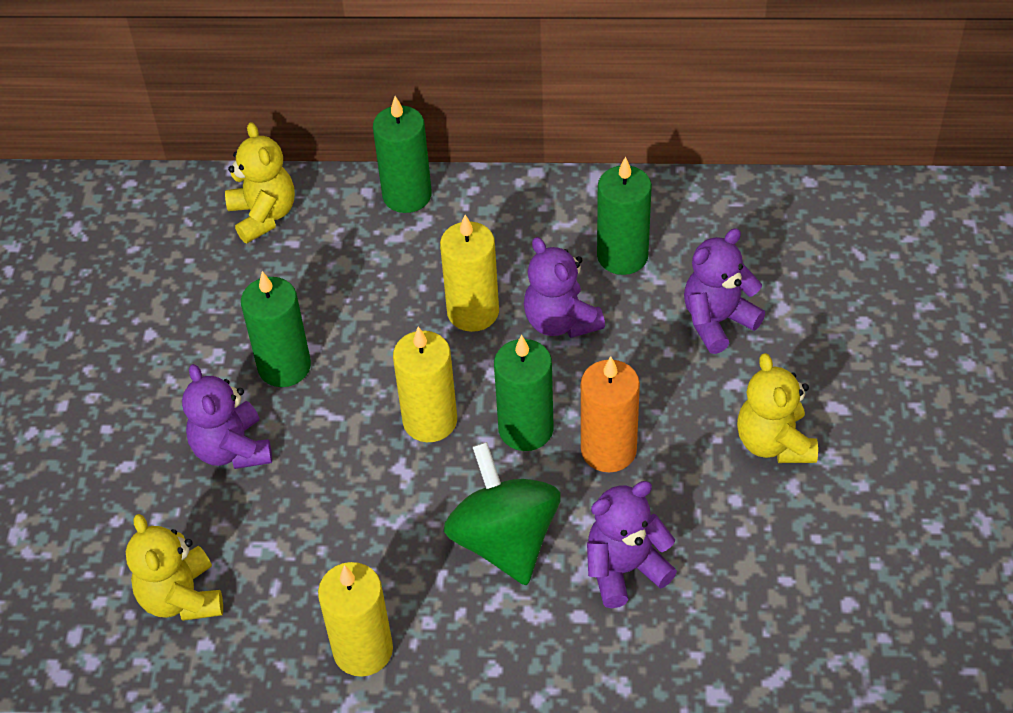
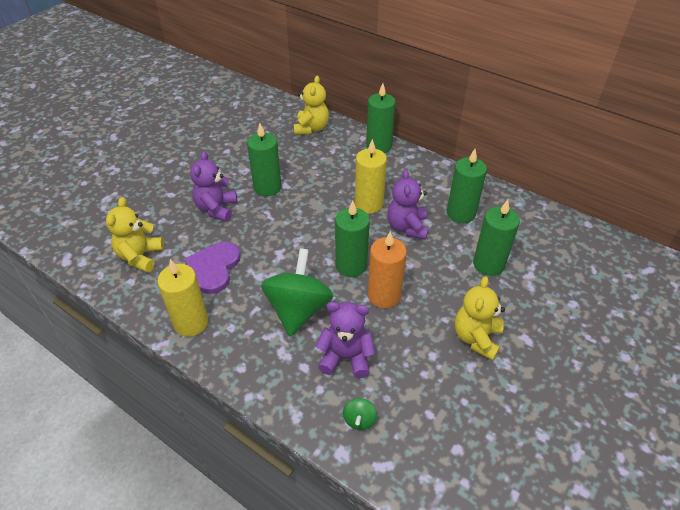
camera: 30 degrees right, 5 degrees down
(320, 549) = (214, 268): none -> purple heart
(430, 421) = (310, 239): yellow candle -> none
(706, 641) = (359, 420): none -> green spinning top
(717, 321) = (488, 264): purple teddy bear -> green candle

